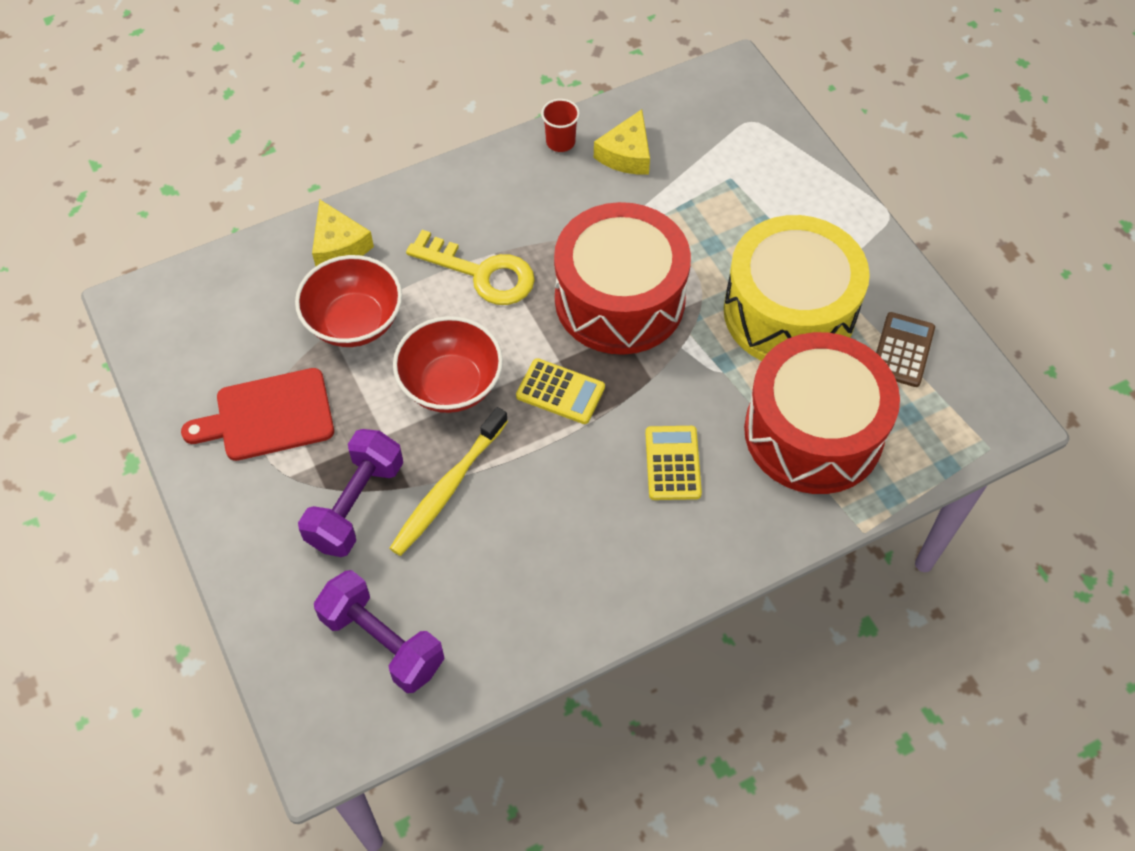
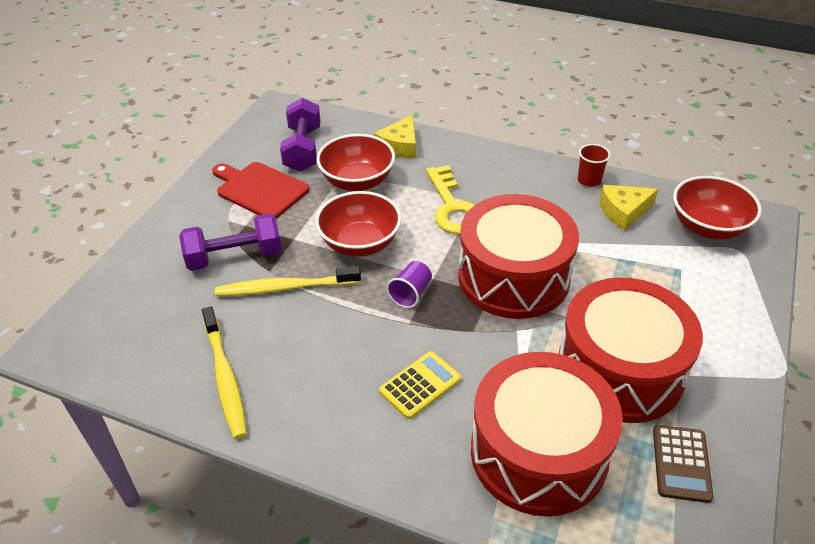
camera: 50 degrees right, 15 degrees down
(382, 642) = (148, 327): purple dumbbell -> purple dumbbell (303, 149)
(518, 611) = (225, 378): none -> yellow toothbrush
(560, 392) = (411, 293): yellow calculator -> purple cup
(706, 116) = (707, 227): none -> red bowl
(789, 312) = (620, 370): yellow drum -> red drum
(902, 350) = (681, 463): brown calculator -> brown calculator turned 120 degrees clockwise

